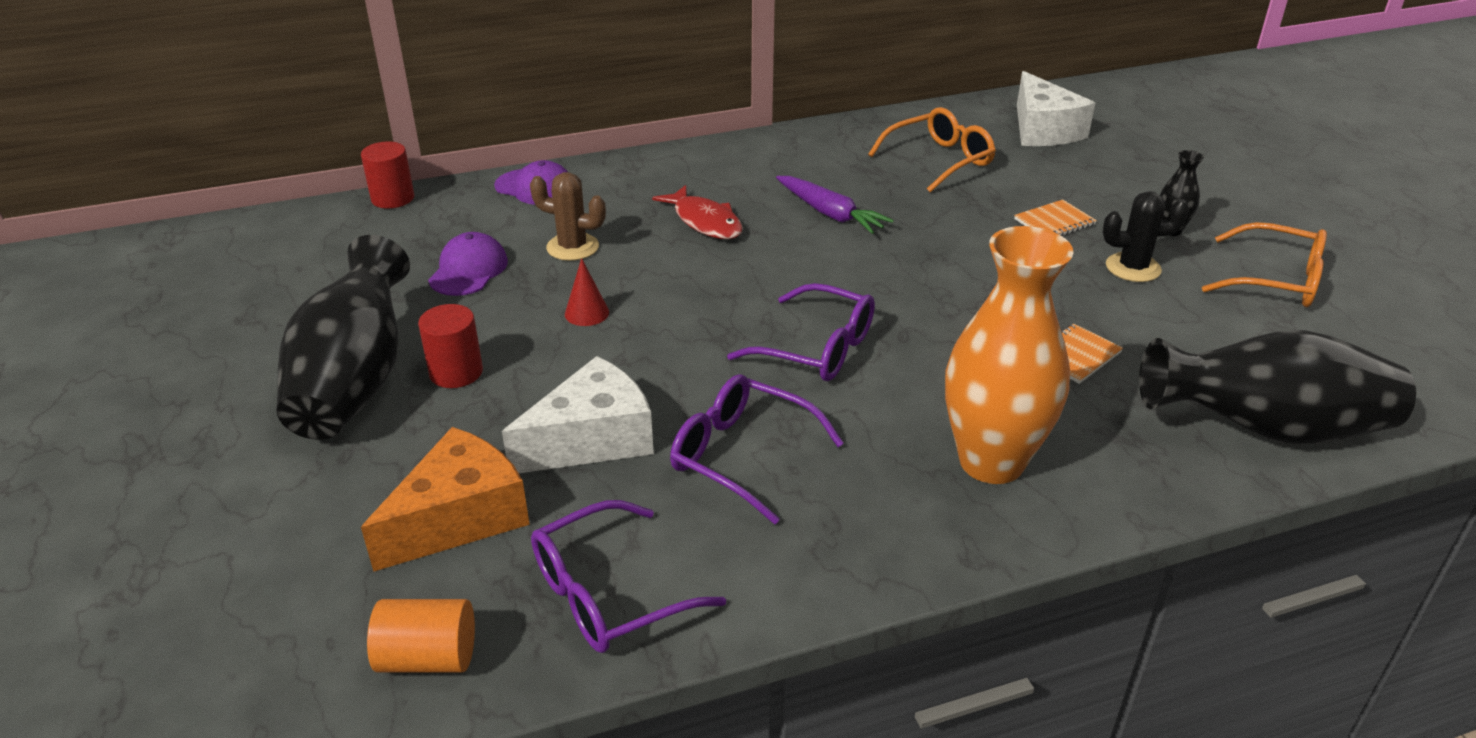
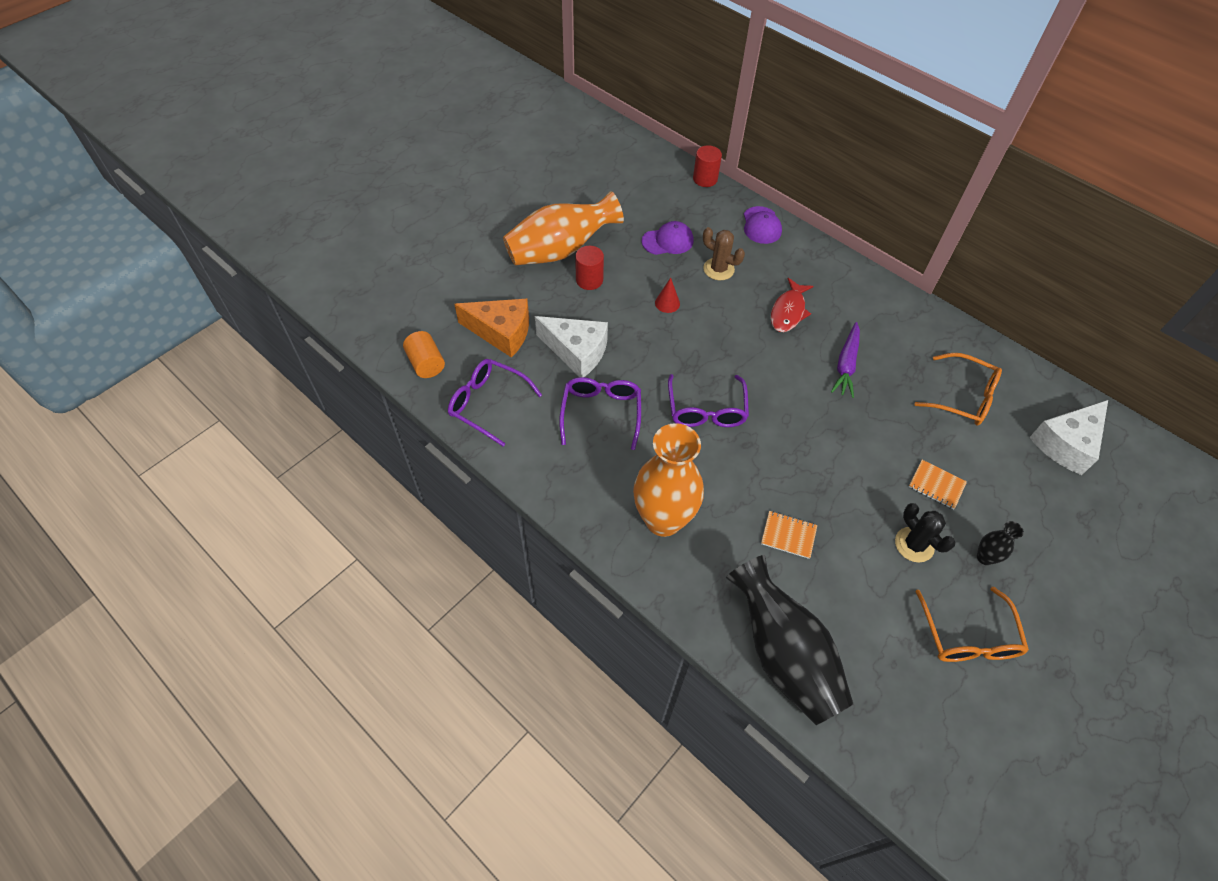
camera: 60 degrees right, 20 degrees up
(355, 381) = (560, 250): black vase -> orange vase
(572, 247) = (718, 269): brown cactus -> brown cactus turned 45 degrees counterclockwise

